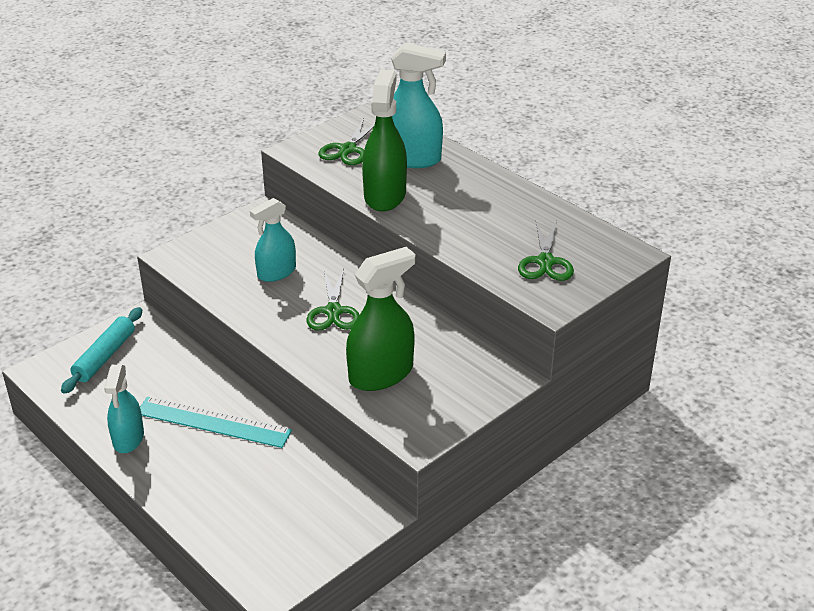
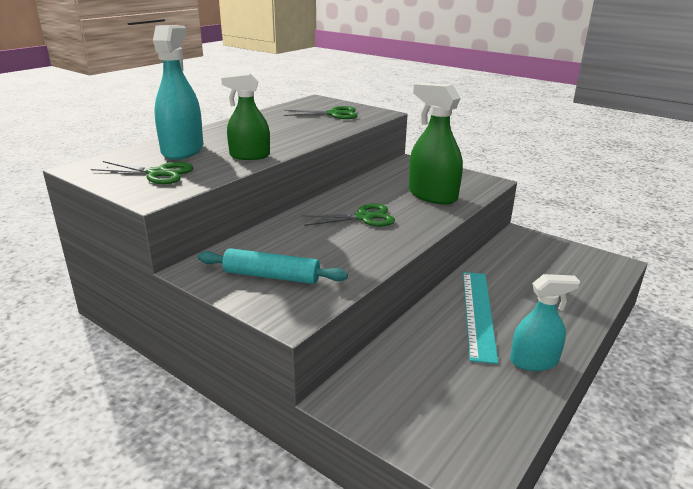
camera: 100 degrees left, 10 degrees down
(104, 356) = (419, 413): turquoise rolling pin -> turquoise rolling pin (271, 276)
(276, 272) = (311, 248): turquoise spray bottle -> none
(385, 195) = (249, 156): green spray bottle -> green spray bottle, size x0.66

